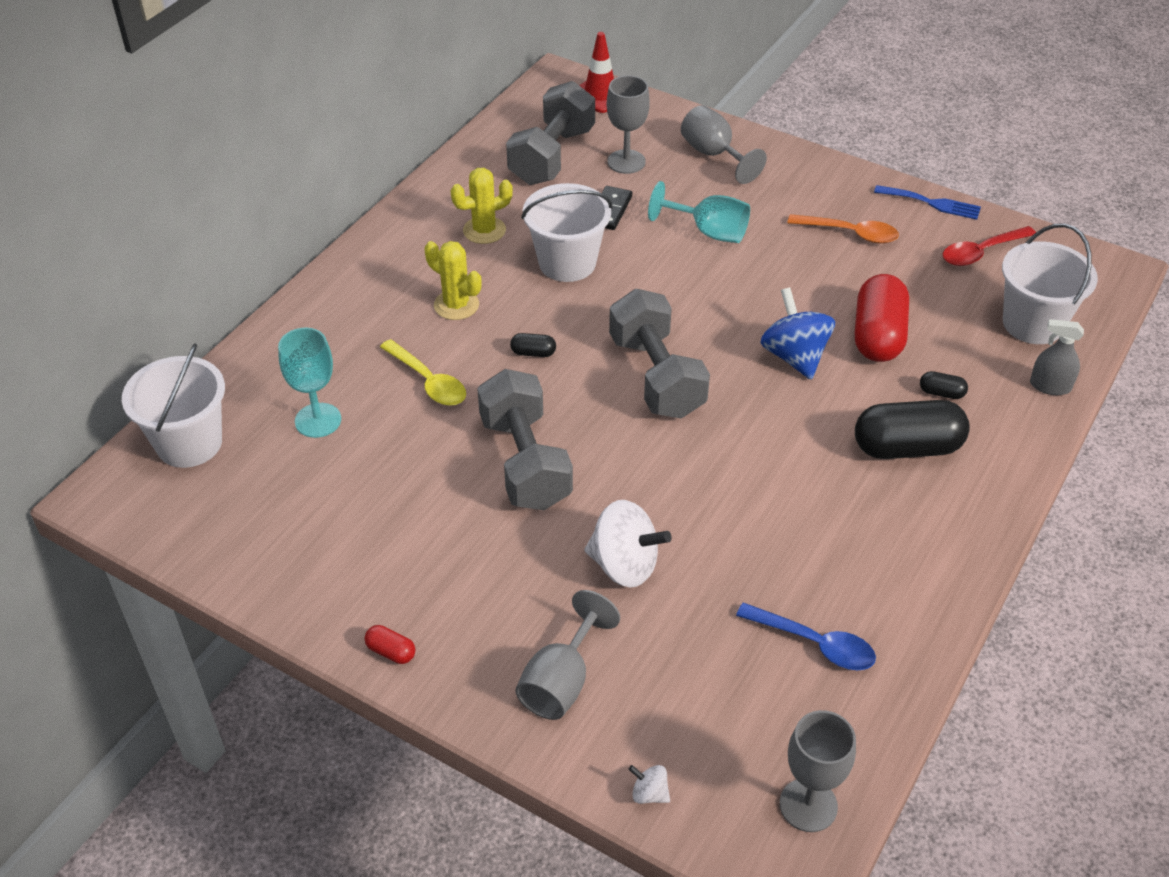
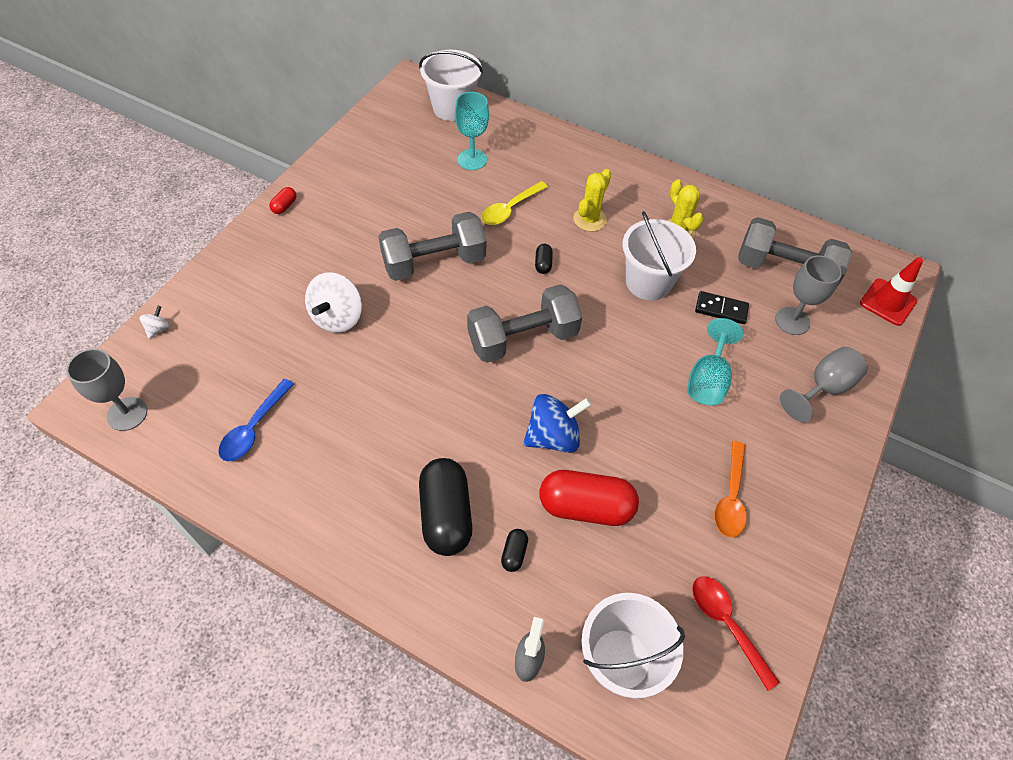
camera: 85 degrees right, 10 degrees up
(561, 682) = (248, 285): grey goblet -> none
(932, 203) = (799, 584): blue fork -> none

